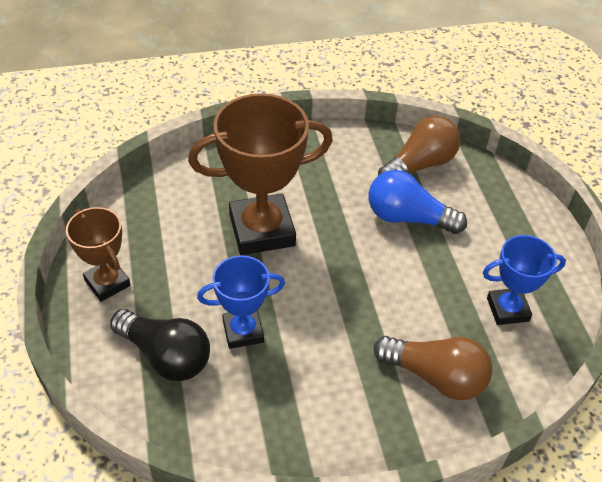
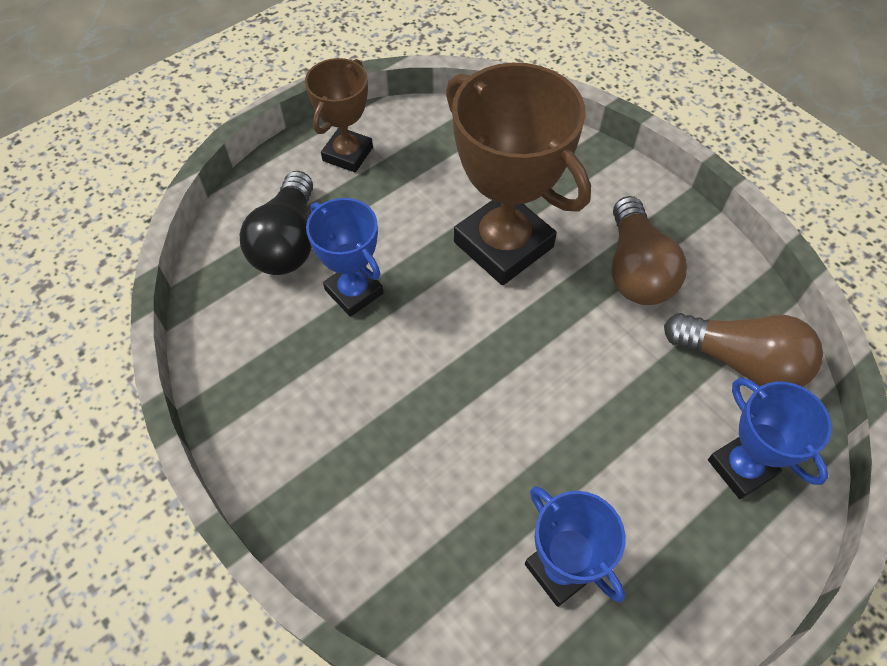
camera: 65 degrees right, 10 degrees up
(408, 218) = (634, 385): blue light bulb -> none
(435, 376) = (399, 516): brown light bulb -> brown light bulb (636, 270)
(484, 199) = (741, 468): none -> blue trophy

